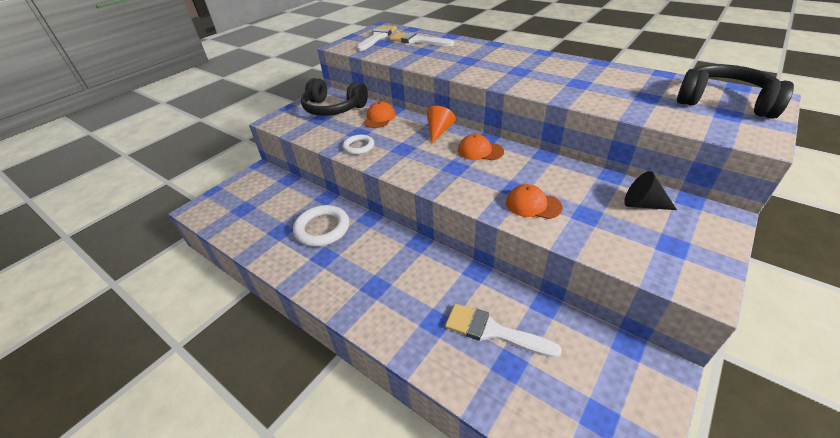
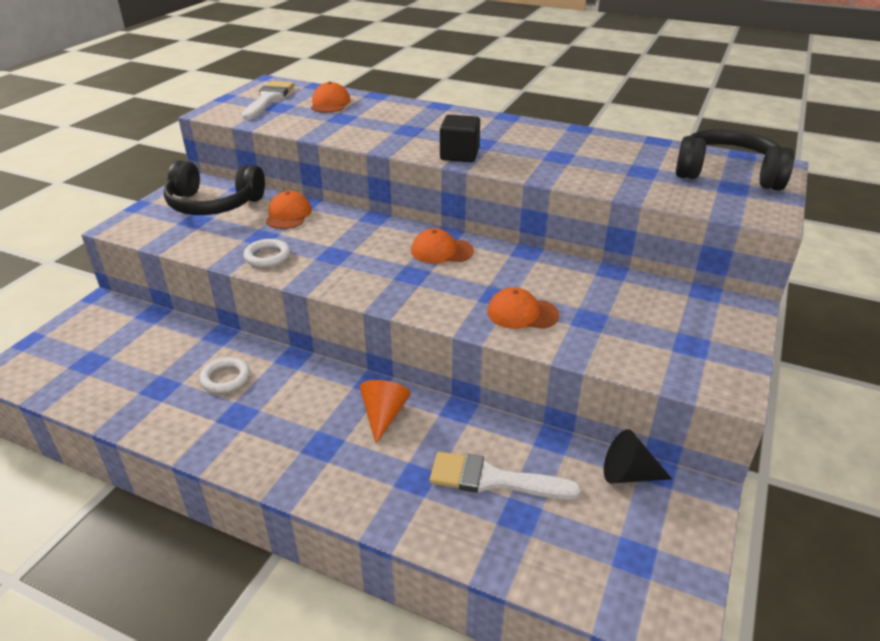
camera: 15 degrees left, 5 degrees down
(322, 229) = (225, 378): white ring -> white ring, size x0.60
(417, 41) = (330, 103): white brush -> orange cap
(439, 131) = (379, 228): orange cone -> orange cone (383, 415)
(501, 79) = (459, 155): none -> black cube
(643, 204) = (653, 302): black cone -> black cone (628, 474)

